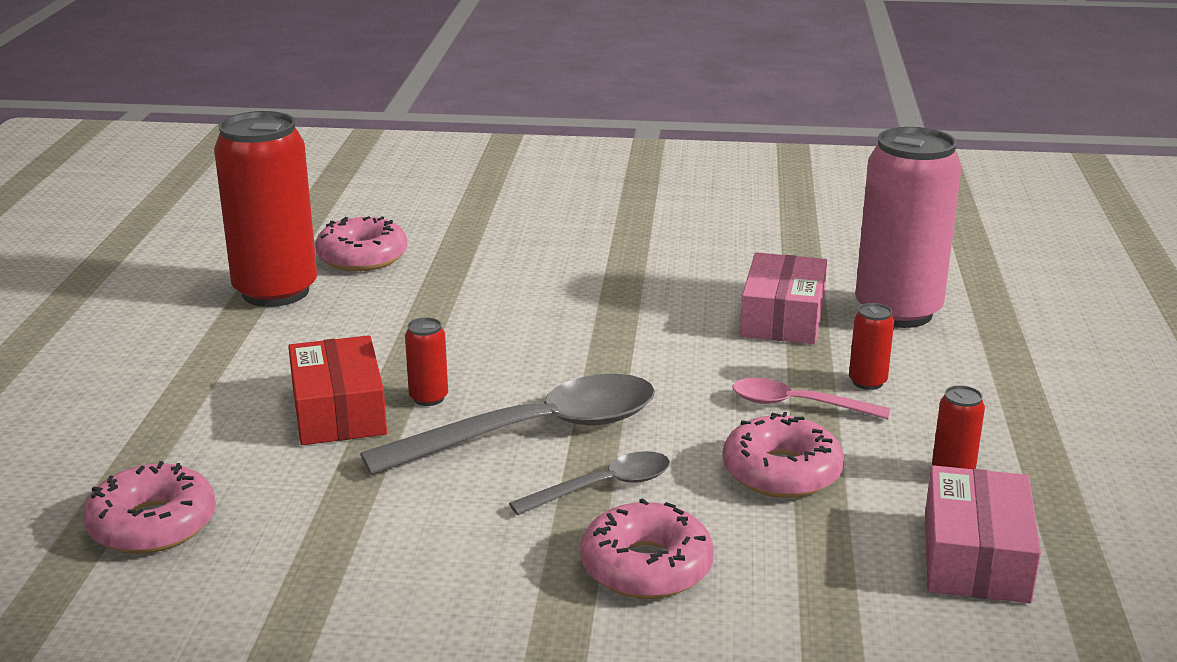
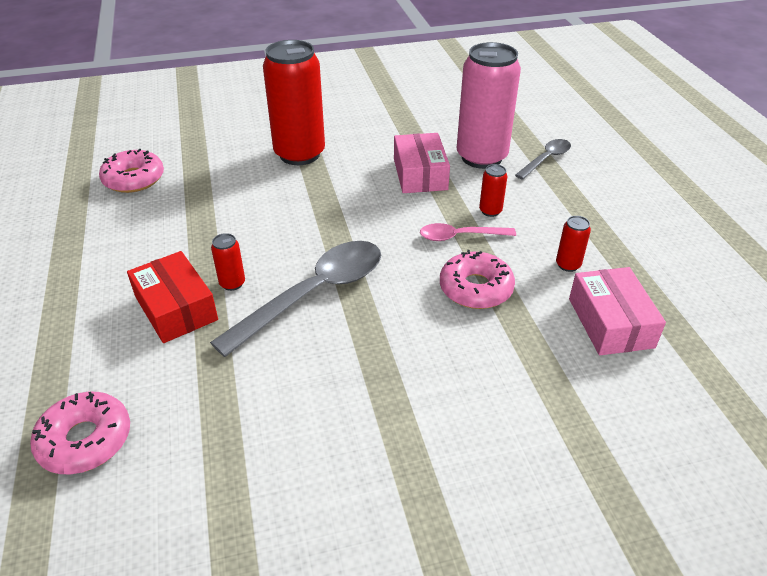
camera: 20 degrees left, 15 degrees up
(275, 292) = (85, 219): red can -> red can (299, 154)
(603, 487) = (377, 327): grey spoon -> grey spoon (546, 159)
(646, 567) = (433, 382): pink donut -> none

